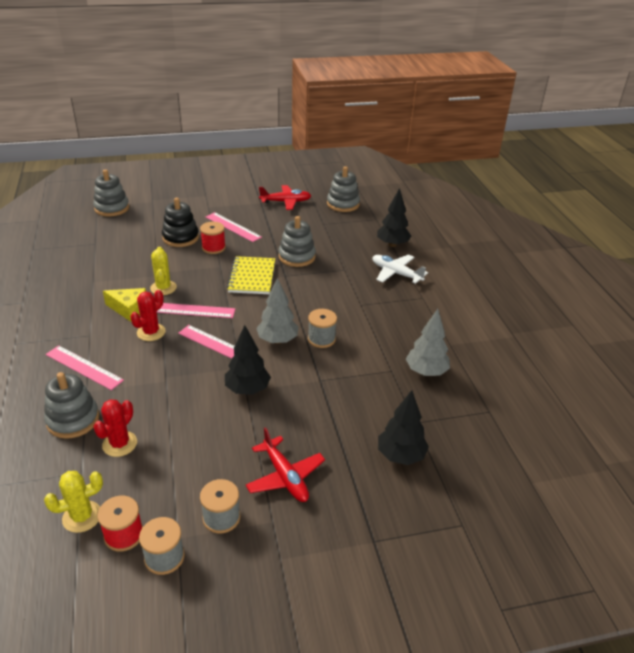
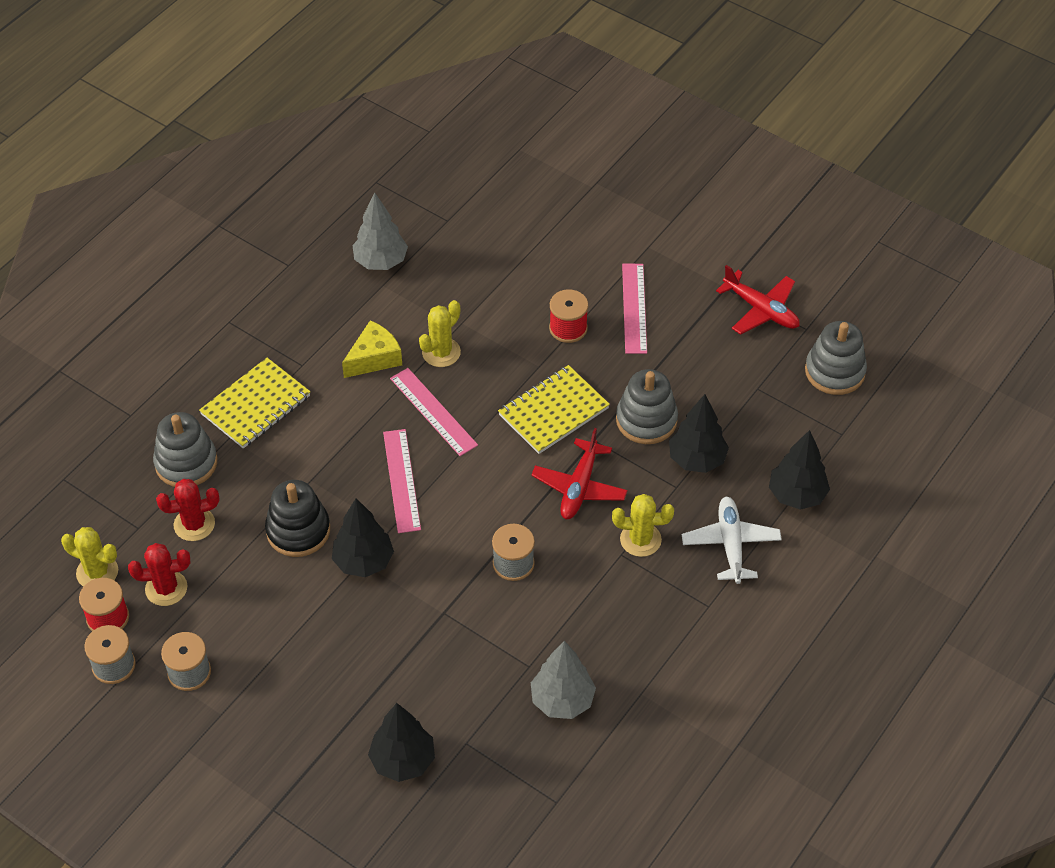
camera: 50 degrees right, 15 degrees up
(84, 367) = (255, 405): pink ruler -> yellow notebook
(112, 208) = (531, 166): grey stacking toy -> none
(129, 309) = (374, 358): yellow cheese -> yellow cheese turned 105 degrees counterclockwise
(151, 332) = (360, 409): red cactus -> red cactus (166, 588)
(180, 238) = (550, 281): black stacking toy -> black stacking toy (298, 531)
(277, 340) = (467, 526): grey tree -> grey tree (380, 262)
(285, 476) = (281, 684): red plane -> red plane (579, 487)
(338, 257) = (696, 459): none -> black tree
(360, 295) = (640, 539): none -> yellow cactus

